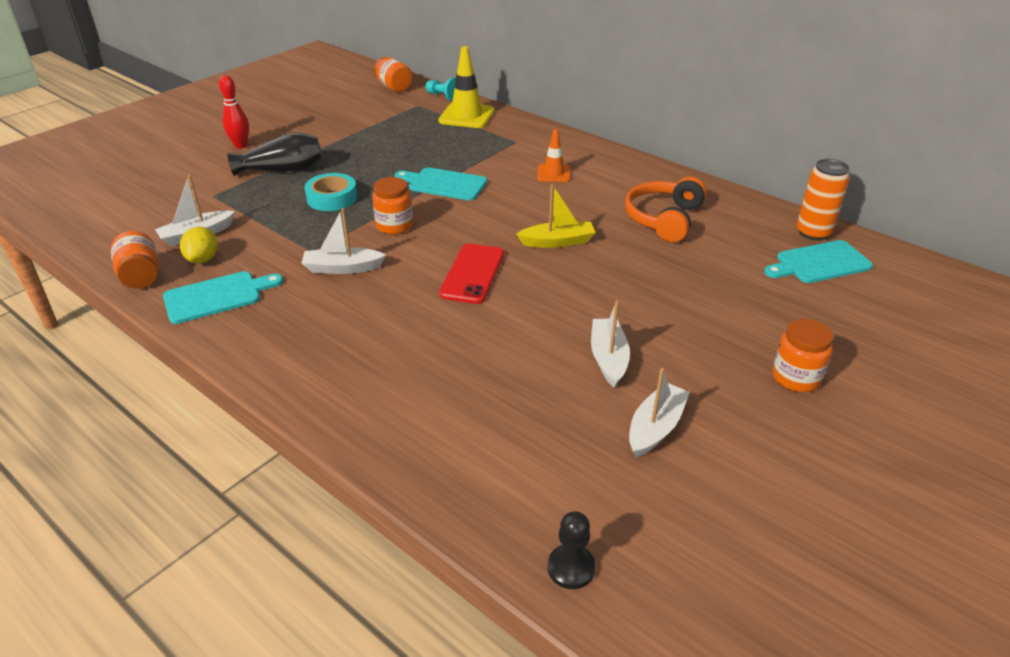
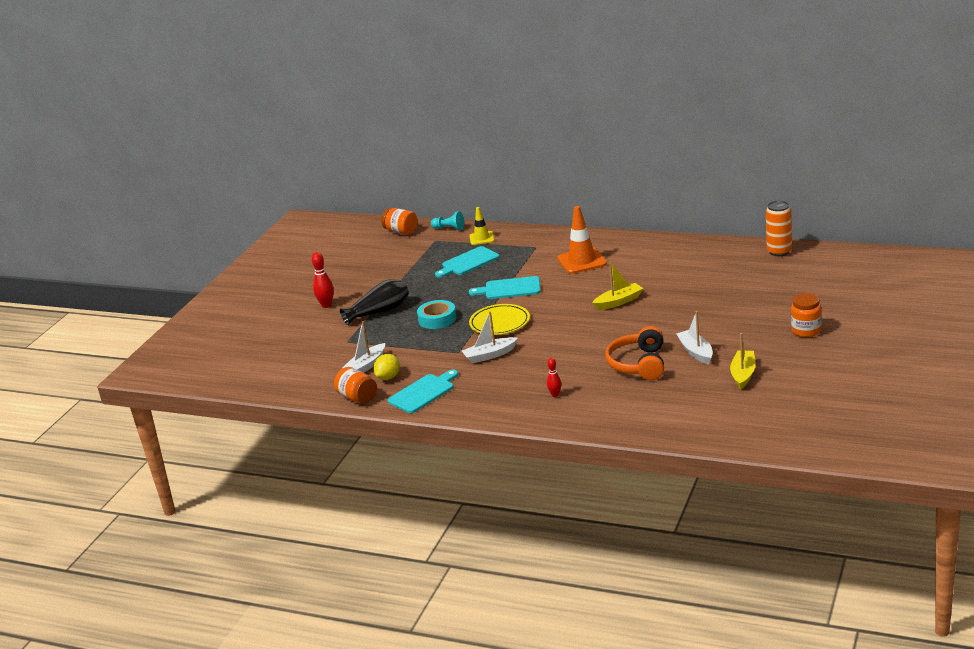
camera: 15 degrees left, 10 degrees down
(203, 259) = (388, 377): yellow lemon -> yellow lemon turned 45 degrees clockwise
(366, 362) = (555, 395): none -> red bowling pin
(394, 226) = (499, 323): orange jar -> yellow plate
(466, 116) = (481, 238): yellow traffic cone -> yellow traffic cone, size x0.60
(472, 274) = (578, 334): red phone -> none
(553, 173) = (582, 261): orange traffic cone -> orange traffic cone, size x1.67
(571, 568) = (737, 438): black pawn -> none
(655, 427) = (743, 374): white boat -> yellow boat
(664, 219) = (679, 269): orange headphones -> orange headphones (639, 364)
(819, 263) = (791, 268): turquoise cutting board -> turquoise cutting board (468, 262)

